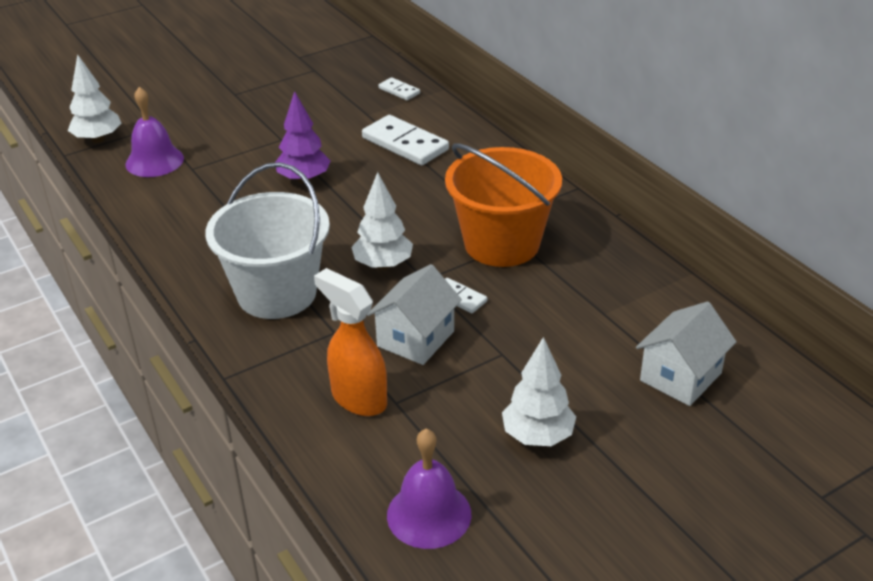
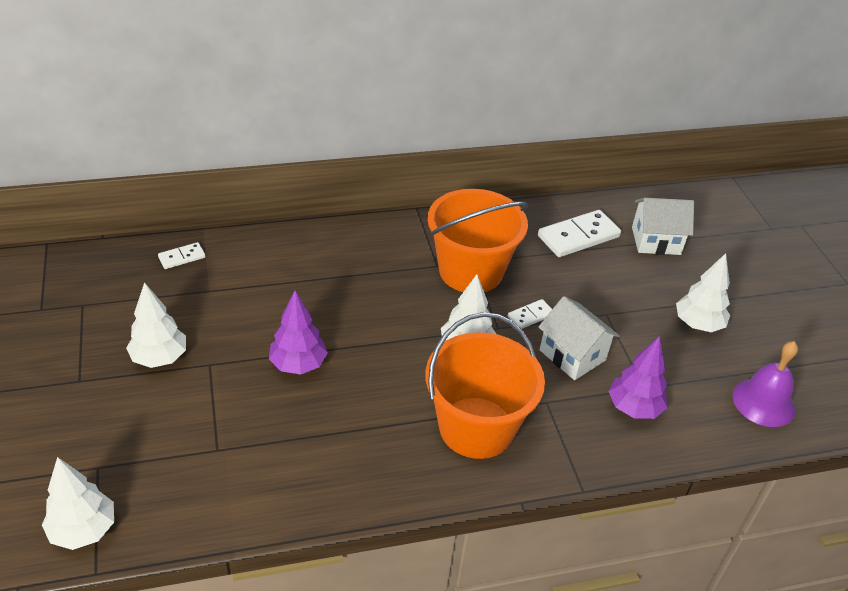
camera: 75 degrees left, 5 degrees up
(154, 161) = (177, 481): purple bell -> none
(275, 117) = (159, 358): none -> white tree
(277, 293) = (476, 427): white bucket -> orange bucket
(358, 398) = (634, 408): orange spray bottle -> purple tree
(405, 144) = (283, 281): white domino -> white domino (578, 236)
(680, 377) = (656, 241): white house -> white house turned 60 degrees counterclockwise

